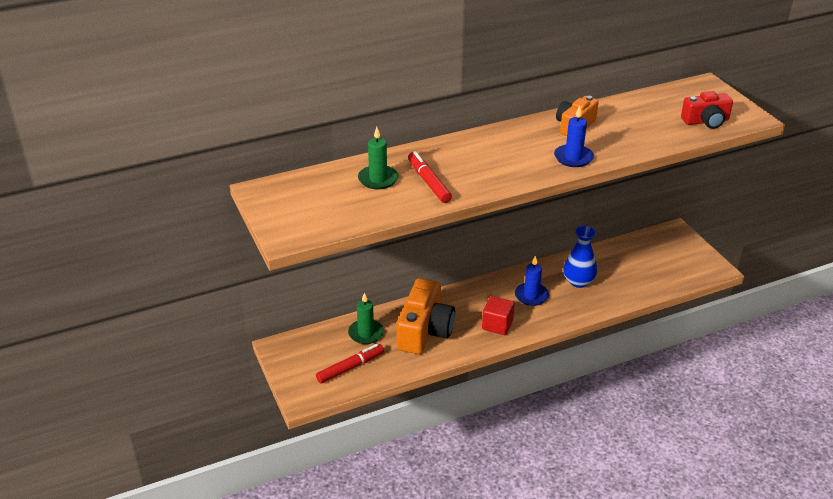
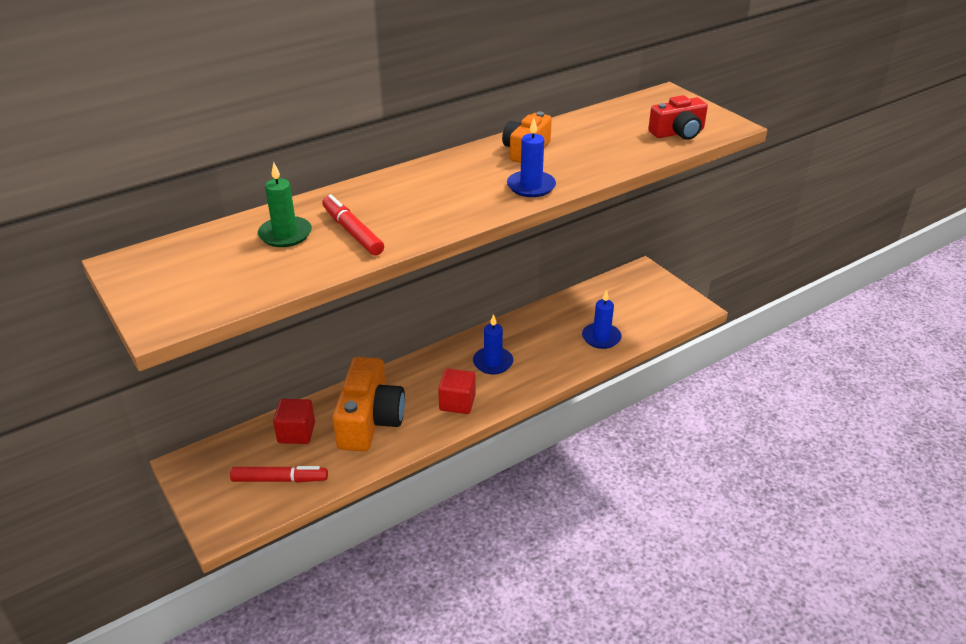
camera: 10 degrees left, 0 degrees up
(350, 367) = (280, 479): red marker -> red marker turned 45 degrees clockwise
(366, 333) = (296, 433): green candle -> red cube
(578, 281) = (545, 339): blue vase -> none
(627, 285) = (601, 338): none -> blue candle

